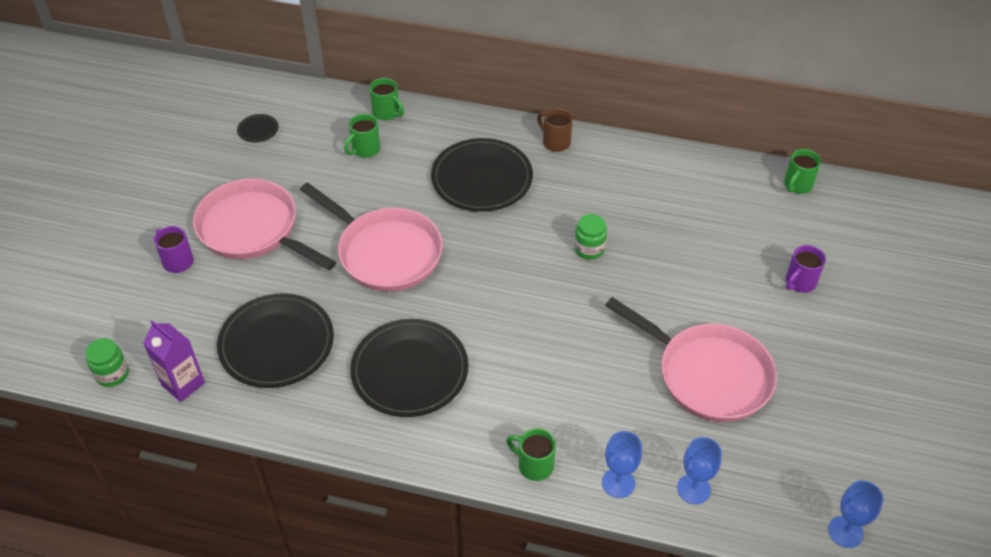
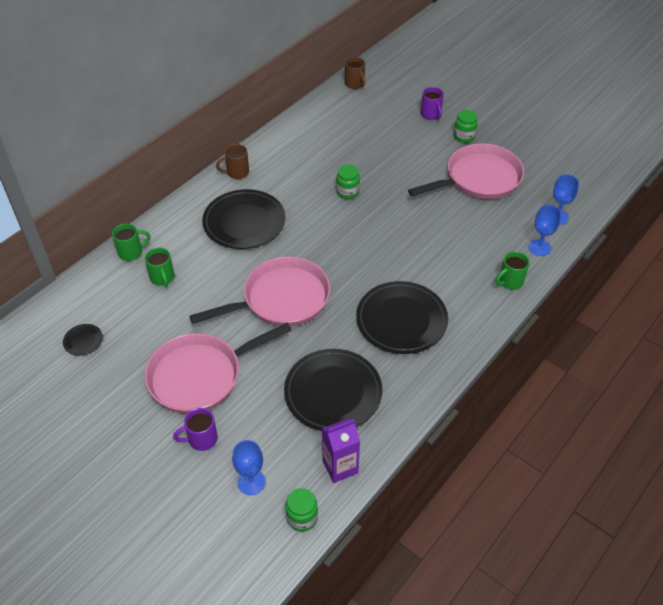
camera: 65 degrees left, 0 degrees up
(782, 332) = (464, 137): none -> green jar
(797, 185) = (355, 84): green mug -> brown mug
(845, 532) = (608, 169): blue goblet -> blue goblet (251, 482)

